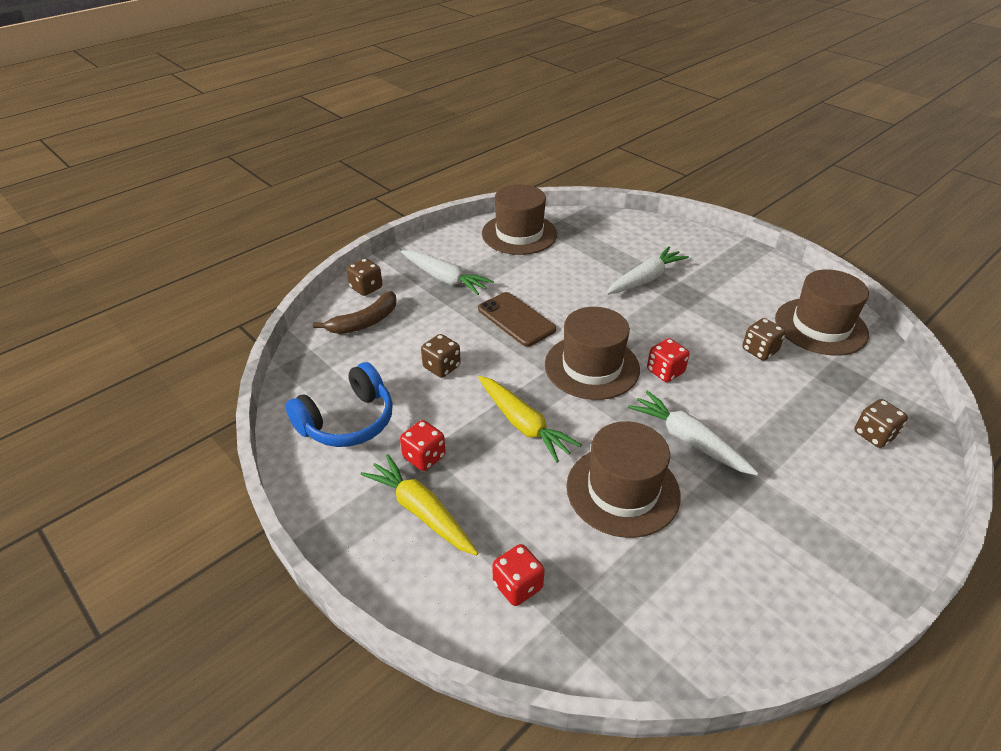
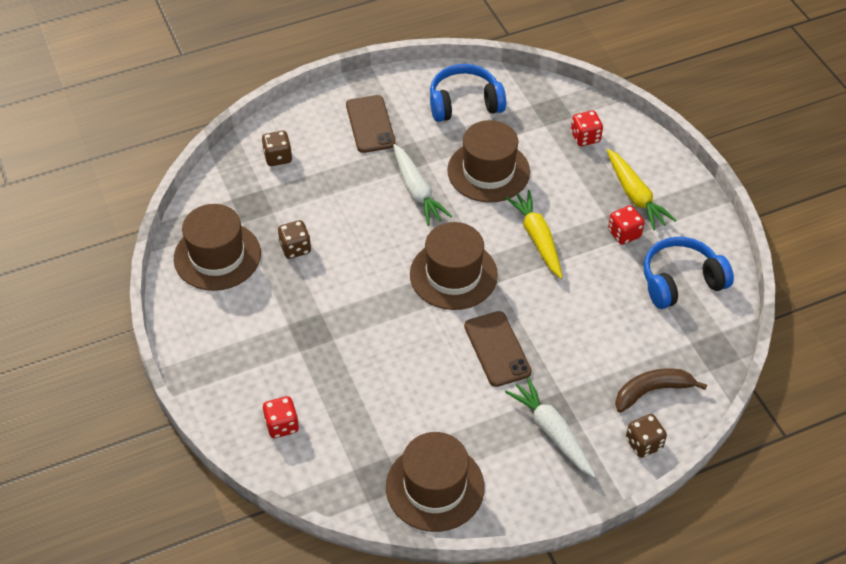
camera: 160 degrees left, 10 degrees up
(441, 367) = (588, 313): brown dice -> none
(645, 279) = (335, 364): white carrot -> none
(665, 371) = (393, 252): red dice -> red dice (282, 425)
(720, 591) = (464, 103): none -> blue headphones
(815, 513) = (370, 124): none -> brown phone

